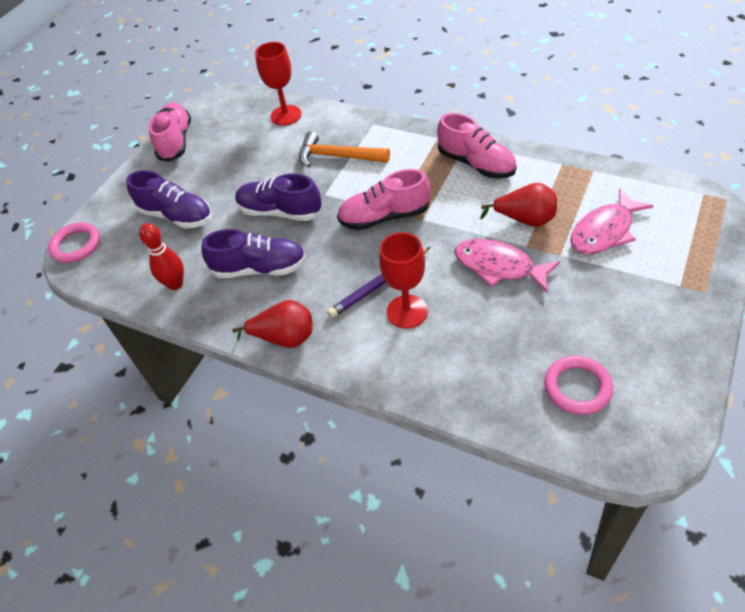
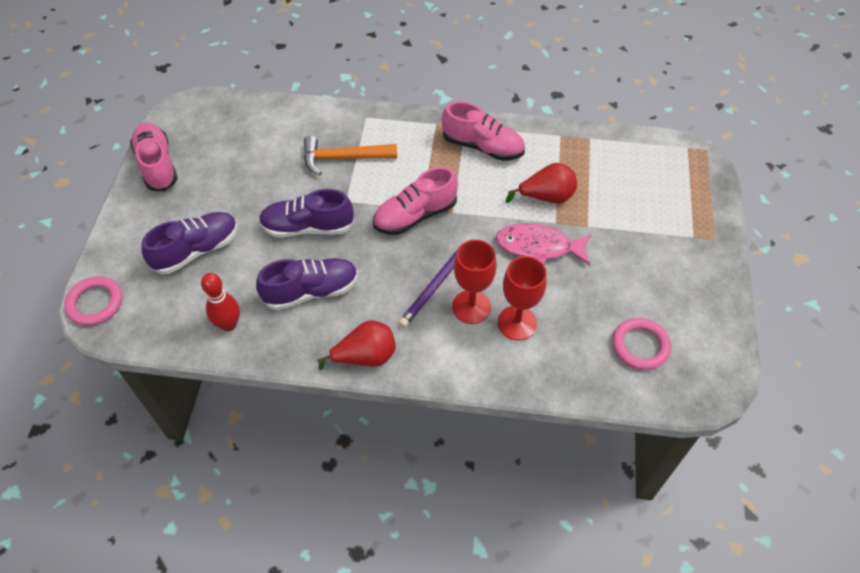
camera: 25 degrees left, 5 degrees up
(176, 216) = (196, 250): purple shoe -> purple shoe turned 45 degrees counterclockwise
(286, 115) = (269, 119): red goblet -> red goblet (517, 323)
(604, 231) = (617, 197): pink fish -> none

